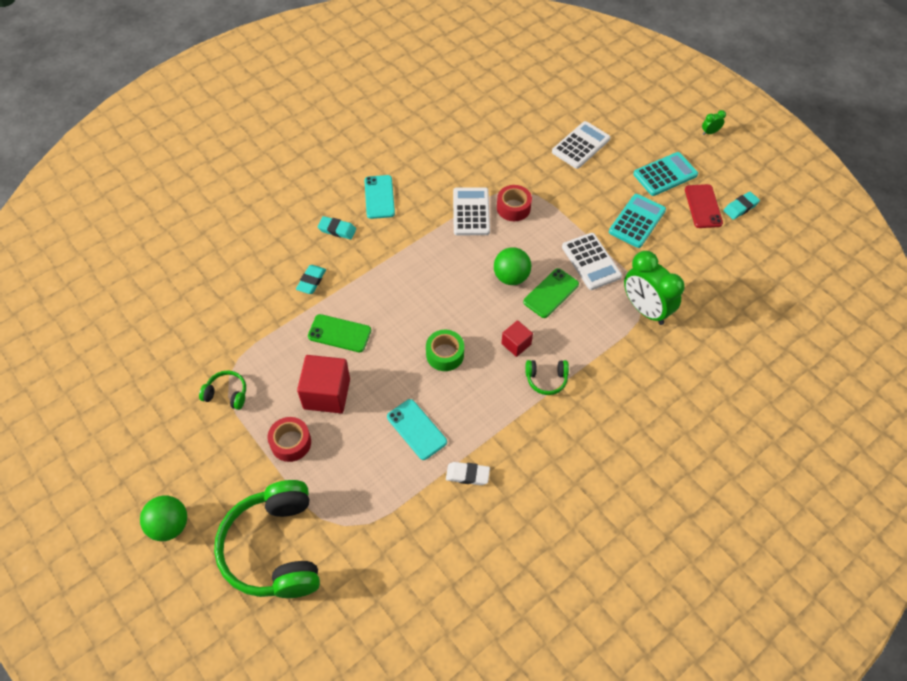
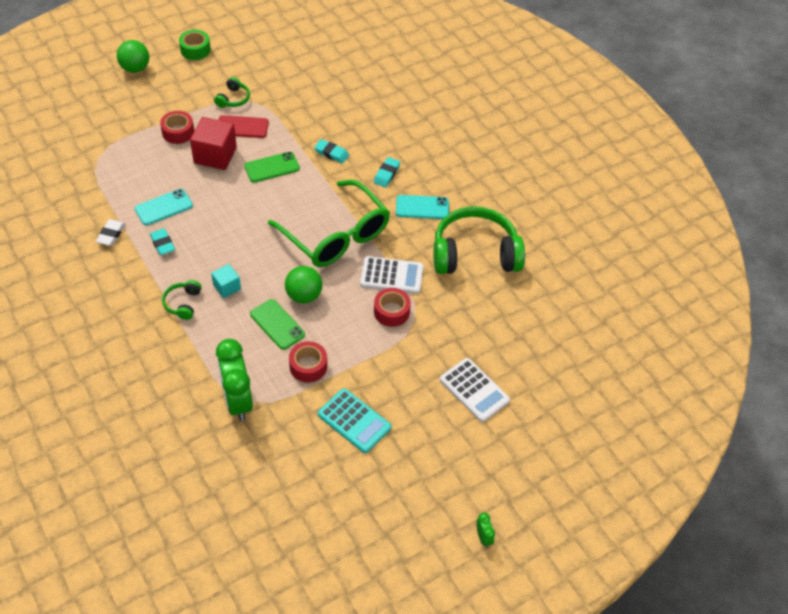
camera: 95 degrees right, 5 degrees down
(275, 548) = (96, 119): green headphones -> green headphones (475, 254)
(339, 333) = (272, 167): green phone -> green phone turned 45 degrees clockwise
(428, 262) = (335, 235): none -> green glasses
(445, 354) = (230, 234): green tape -> green tape (195, 50)
(516, 344) = (227, 287): red cube -> turquoise cube
(591, 262) = (308, 366): white calculator -> red tape
(645, 309) = (237, 401): green clock -> green clock turned 75 degrees counterclockwise
(665, 174) = (419, 467): turquoise calculator -> none
(703, 206) = (364, 495): red phone -> red phone (242, 127)
(740, 207) = (356, 536): turquoise eraser -> turquoise eraser (162, 244)

